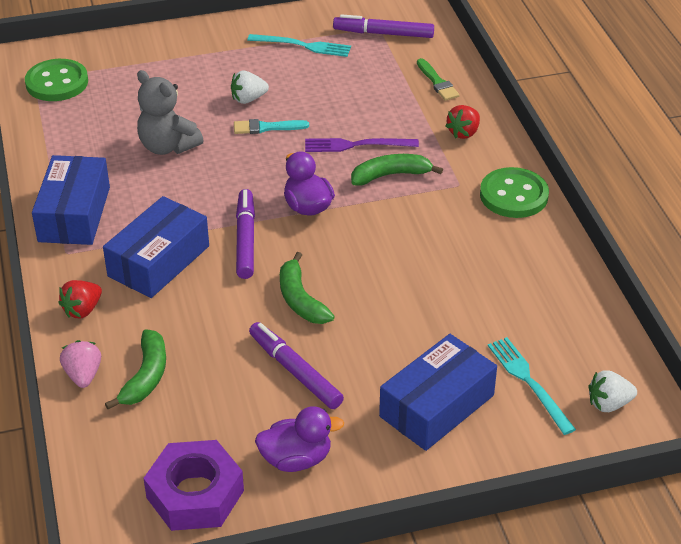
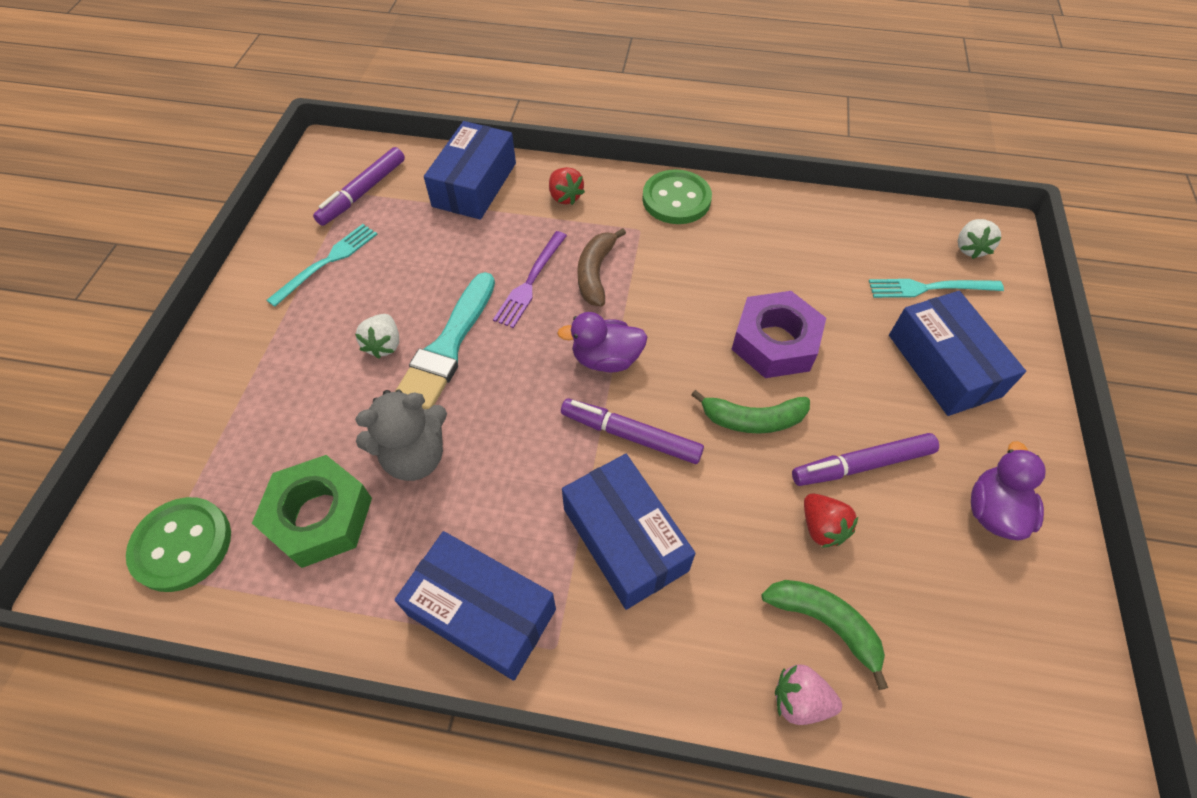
camera: 65 degrees left, 15 degrees up
(82, 310) = (677, 662): red strawberry -> red strawberry (822, 527)
(102, 125) = (319, 517): none -> green nut
(195, 494) = (1029, 632): purple nut -> purple nut (775, 342)
(266, 127) = (448, 347): turquoise brush -> turquoise brush, size x1.86
(391, 175) = (596, 273): green banana -> brown banana
(437, 82) = (474, 184): green brush -> blue box

